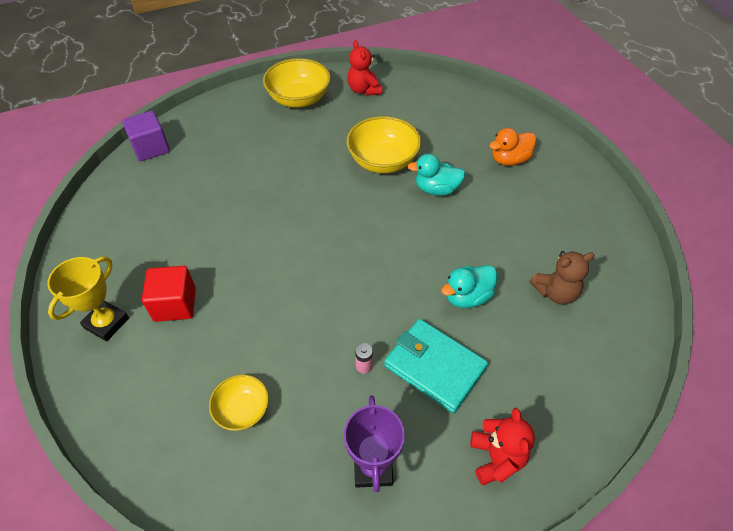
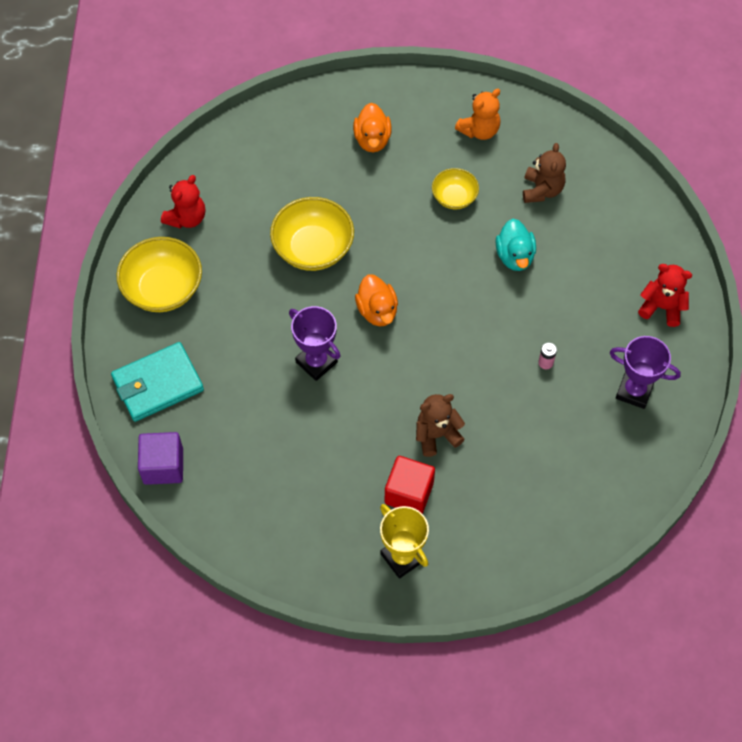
camera: 65 degrees left, 10 degrees up
(242, 410) = (546, 467): yellow bowl -> yellow bowl (454, 197)
(243, 304) = (436, 435): none -> brown teddy bear
(279, 199) = (316, 362): none -> purple trophy
(348, 219) = (377, 311): none -> orange duck
(364, 90) = (186, 218): red teddy bear -> red teddy bear turned 60 degrees counterclockwise
(434, 367) = (570, 312): turquoise wallet -> turquoise wallet (158, 384)
(436, 189) = (378, 220): turquoise duck -> none
(579, 223) = (479, 130): none -> orange teddy bear

